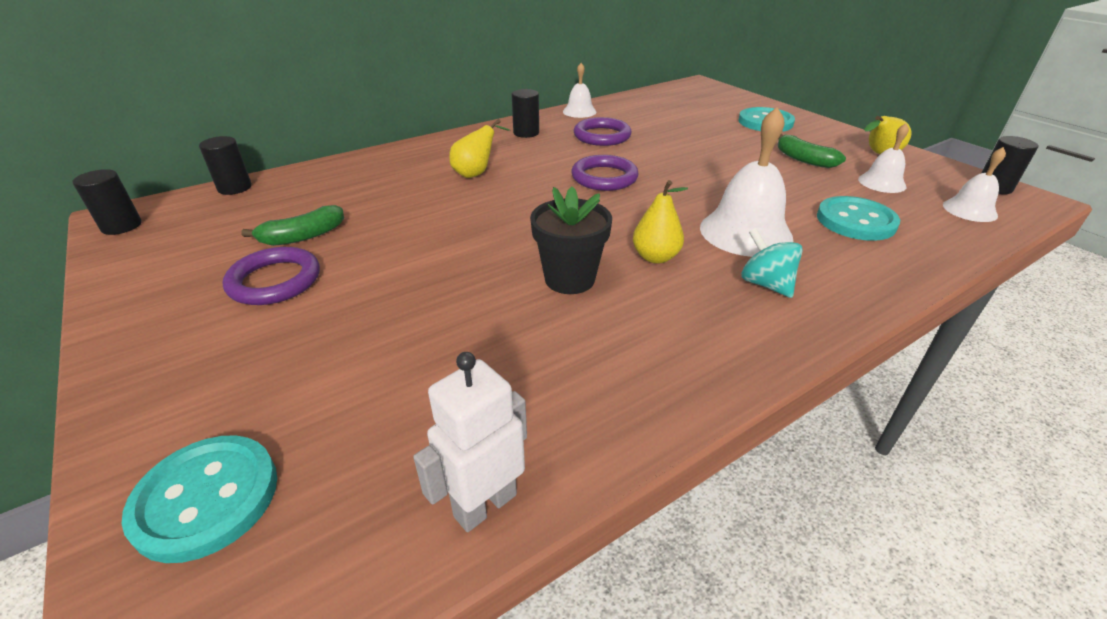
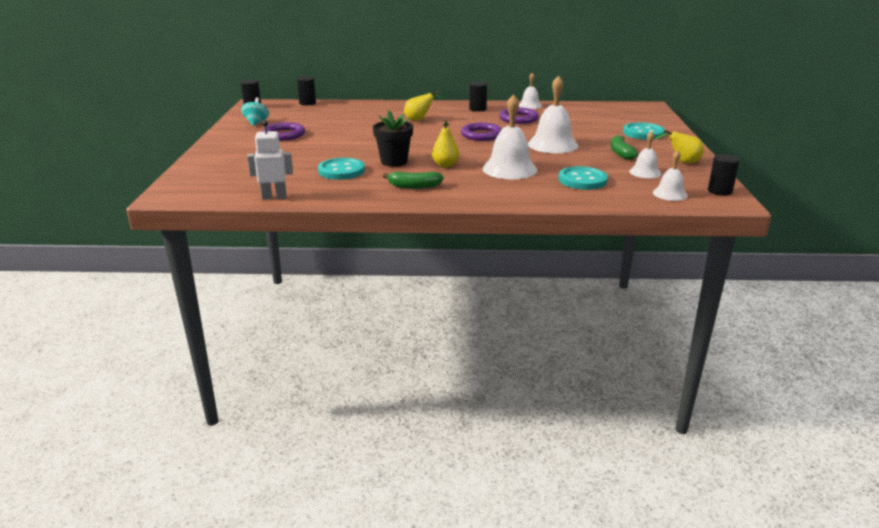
camera: 35 degrees right, 10 degrees down
(206, 498) = (206, 174): turquoise button -> turquoise button (341, 171)
(302, 236) = (311, 124): green banana -> green banana (414, 186)
(714, 168) = (552, 144): none -> white bell
(765, 284) = (477, 185): turquoise spinning top -> turquoise spinning top (256, 123)

